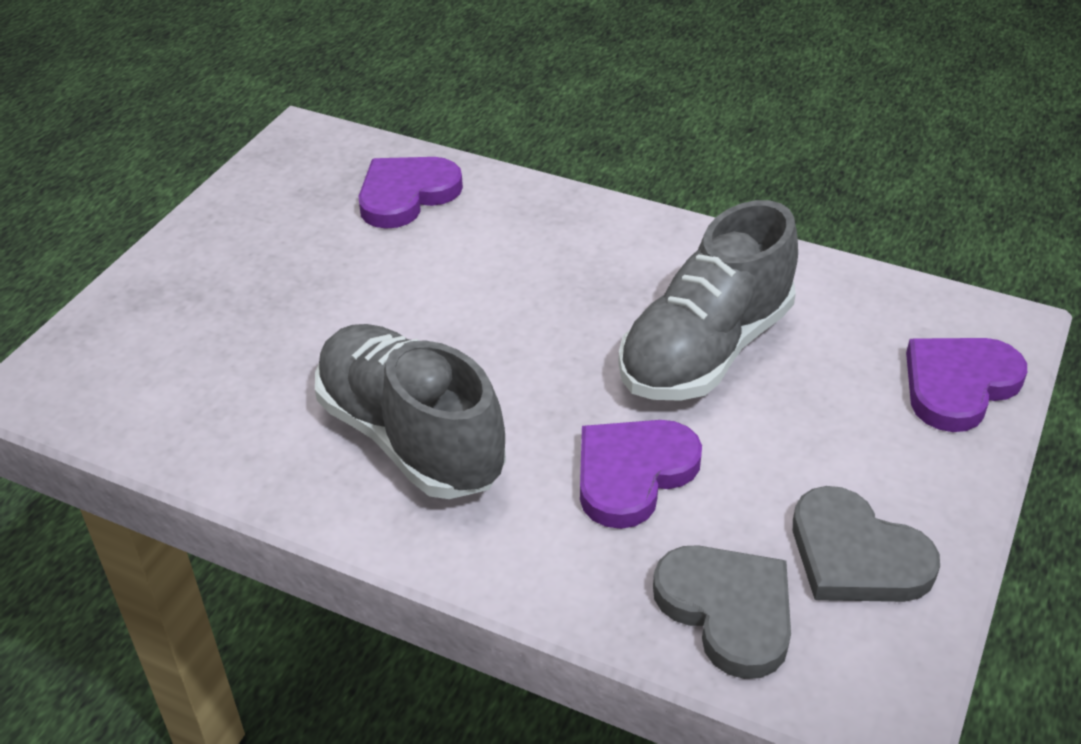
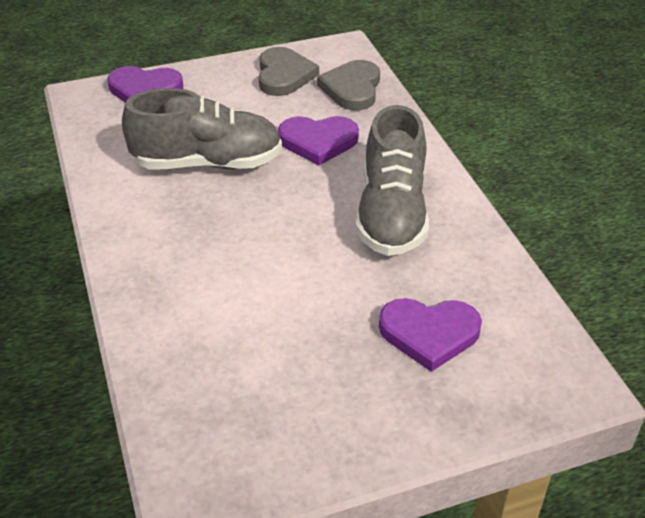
camera: 135 degrees left, 0 degrees up
(406, 195) = (202, 367): purple heart -> purple heart (429, 334)

